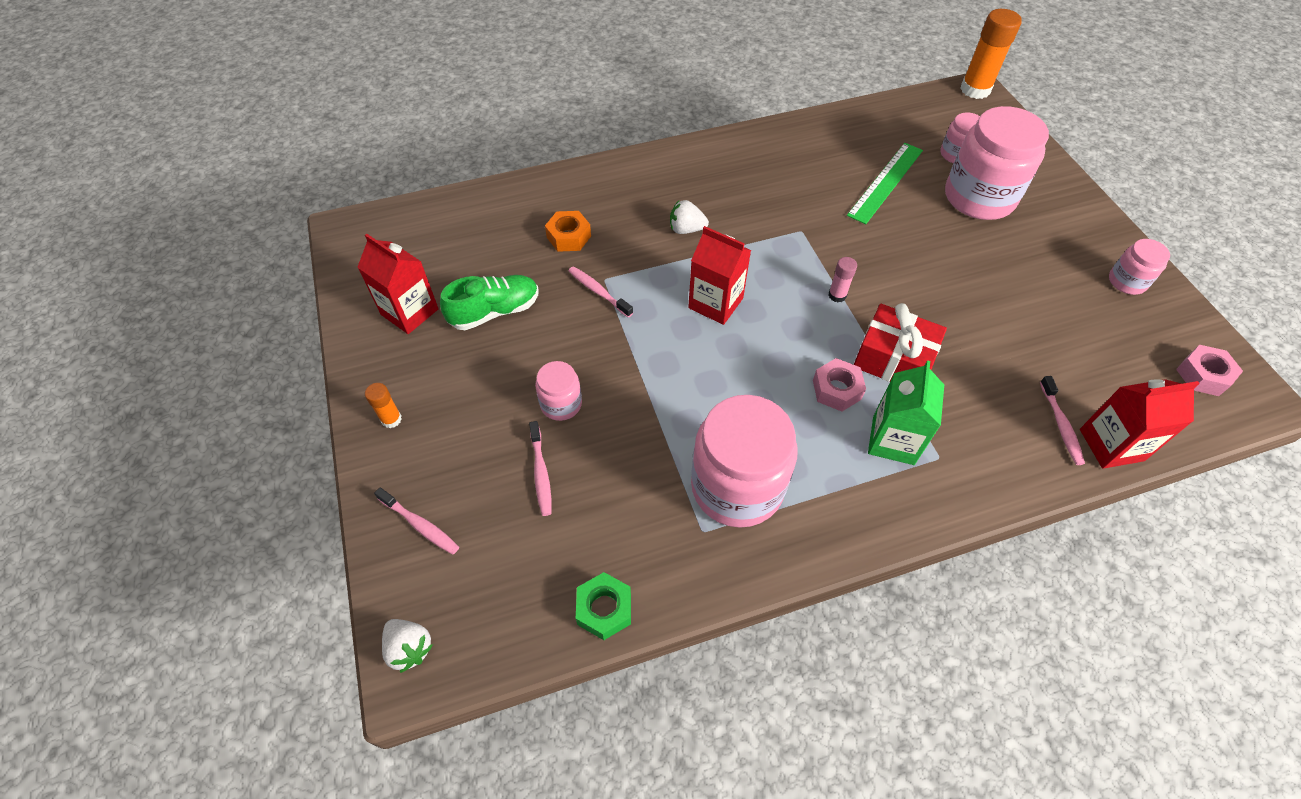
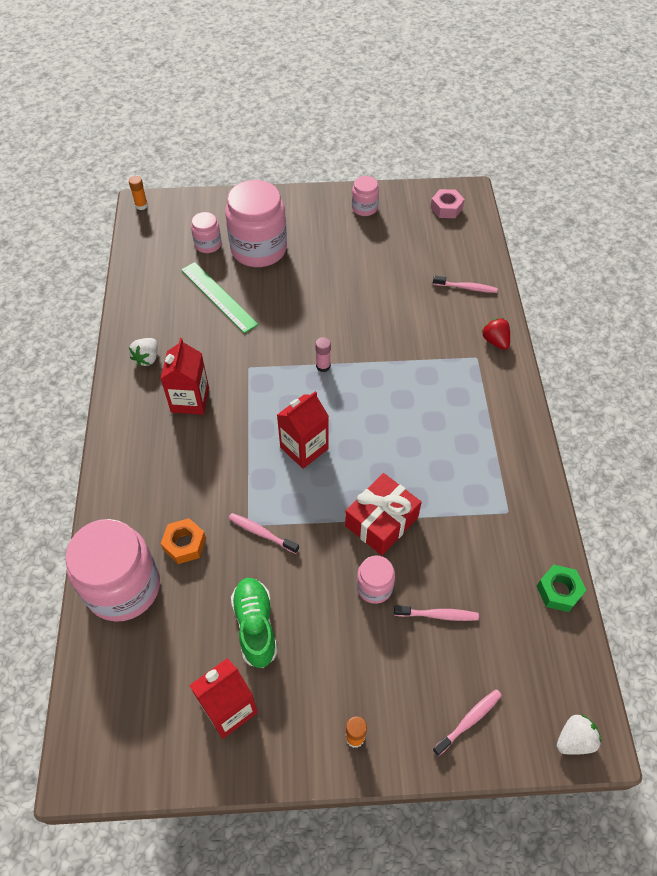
camera: 75 degrees left, 0 degrees up
(598, 291) = (261, 533): pink toothbrush -> pink toothbrush turned 60 degrees clockwise
(686, 229) = (214, 447): white strawberry -> white strawberry (147, 358)
(737, 486) = (476, 481): pink jar -> pink jar (123, 587)
(836, 390) = (409, 395): pink nut -> none
(893, 359) = (391, 353): red gift -> red gift (381, 521)
(893, 440) = (458, 377): green carton -> none
(975, 89) = (141, 205): orange glue stick -> orange glue stick, size x0.50
(982, 477) = (495, 341): none -> red strawberry
(1111, 445) = (485, 270): red carton -> red carton (190, 400)

